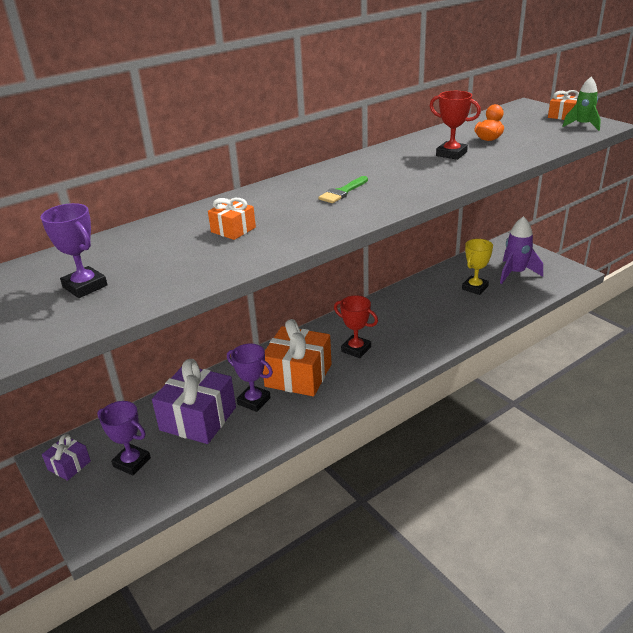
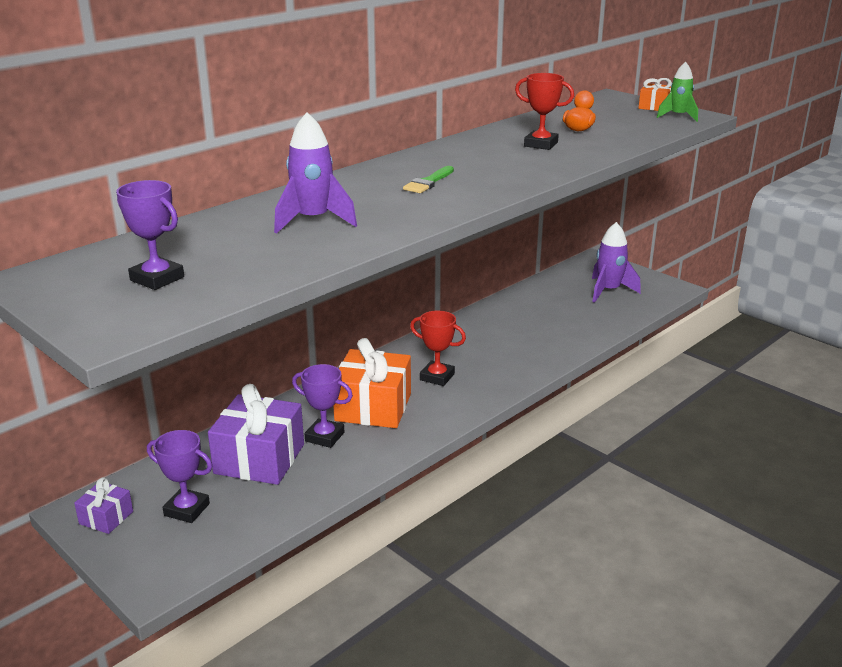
camera: 10 degrees left, 5 degrees down
(233, 230) = (313, 221): orange gift -> purple rocket
(475, 288) = (564, 307): yellow trophy -> none

